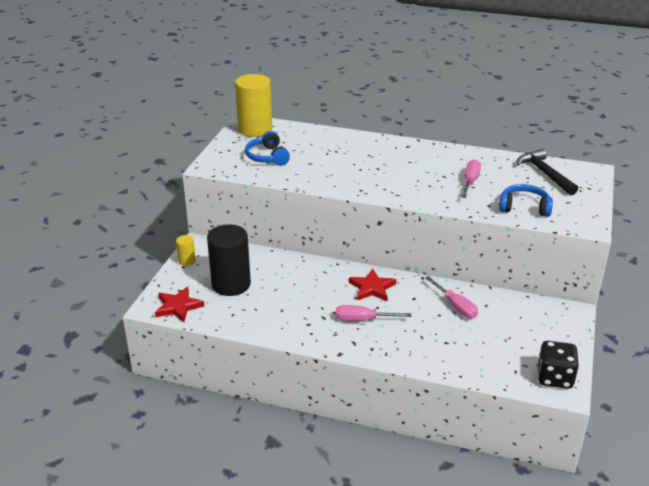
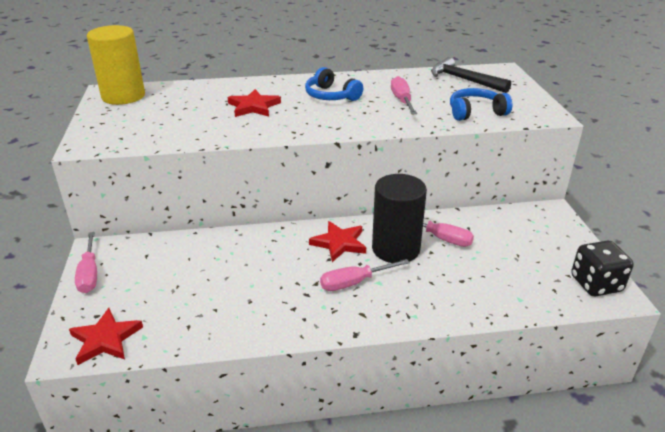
camera: 25 degrees left, 0 degrees up
(187, 261) = (89, 274): yellow cylinder -> pink screwdriver
(231, 284) = (165, 287): black cylinder -> black cylinder (395, 249)
(267, 157) = (157, 120): blue headphones -> blue headphones (331, 96)
(345, 160) = (253, 106): none -> red star

